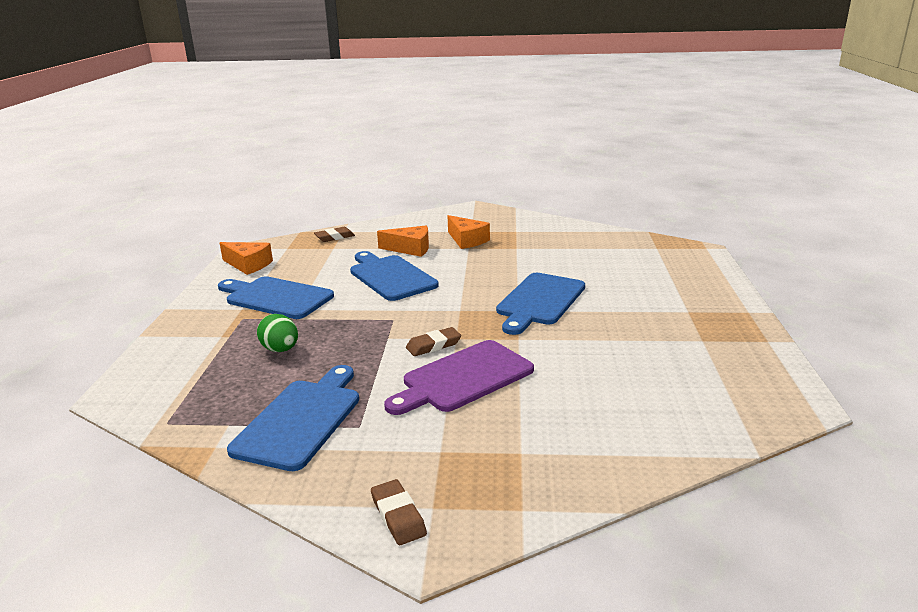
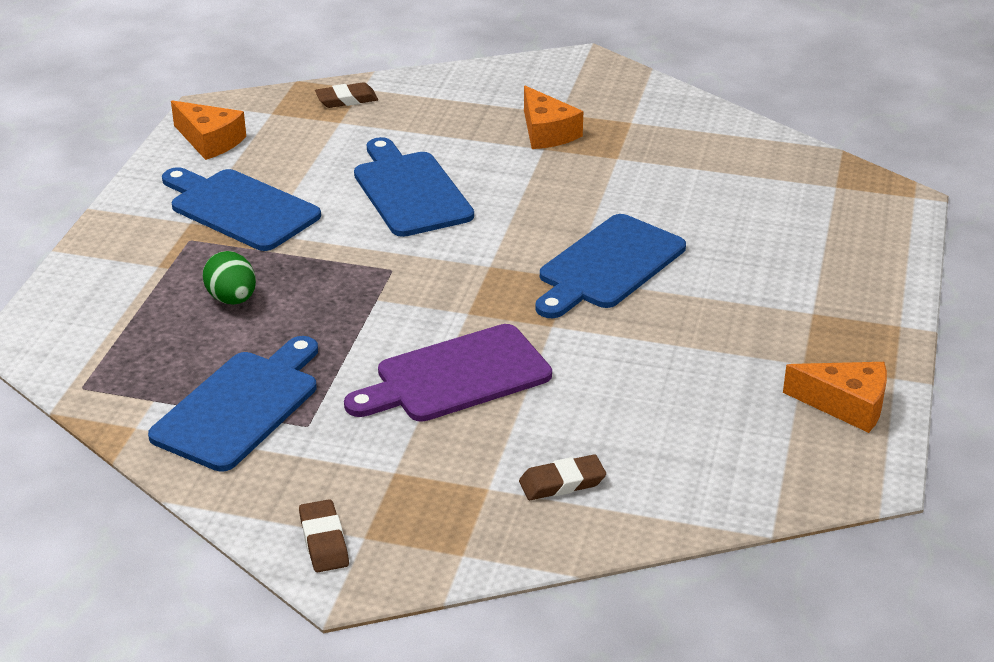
camera: 10 degrees right, 10 degrees up
(410, 249) = (455, 139): orange cheese -> orange cheese (846, 405)
(433, 345) = (434, 320): brown eraser -> brown eraser (562, 482)

